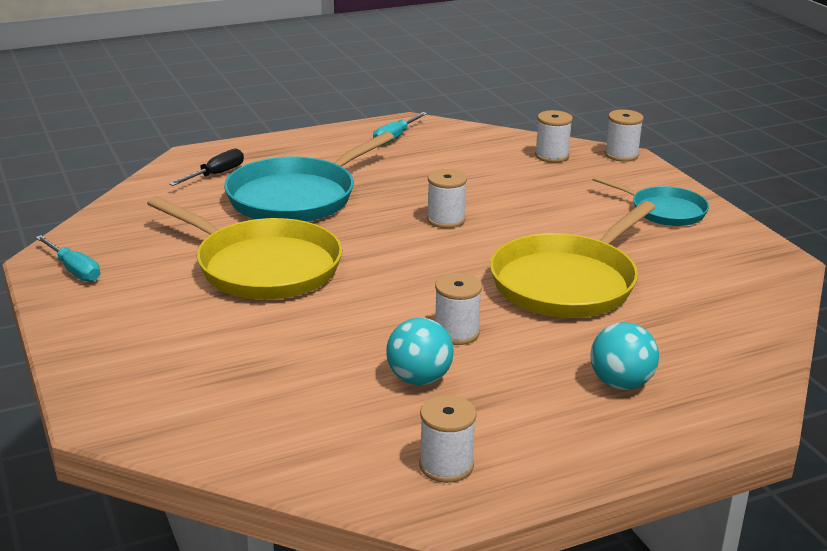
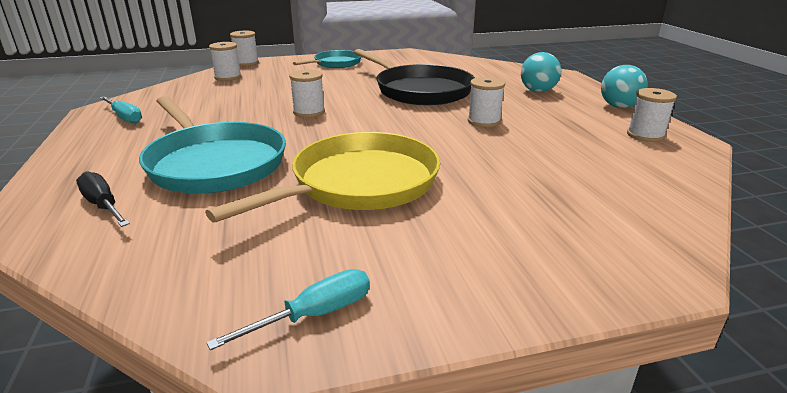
camera: 80 degrees left, 0 degrees up
(419, 379) = (547, 135): turquoise ball -> turquoise ball (619, 106)
(567, 283) = (420, 90): yellow pan -> black pan

